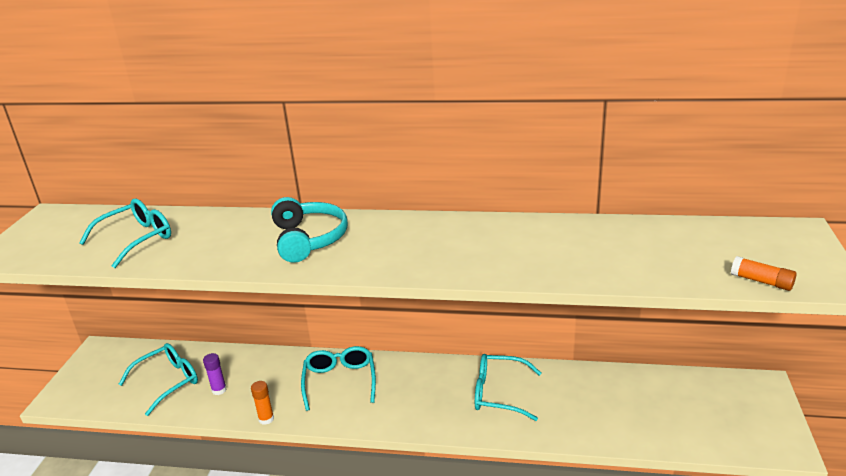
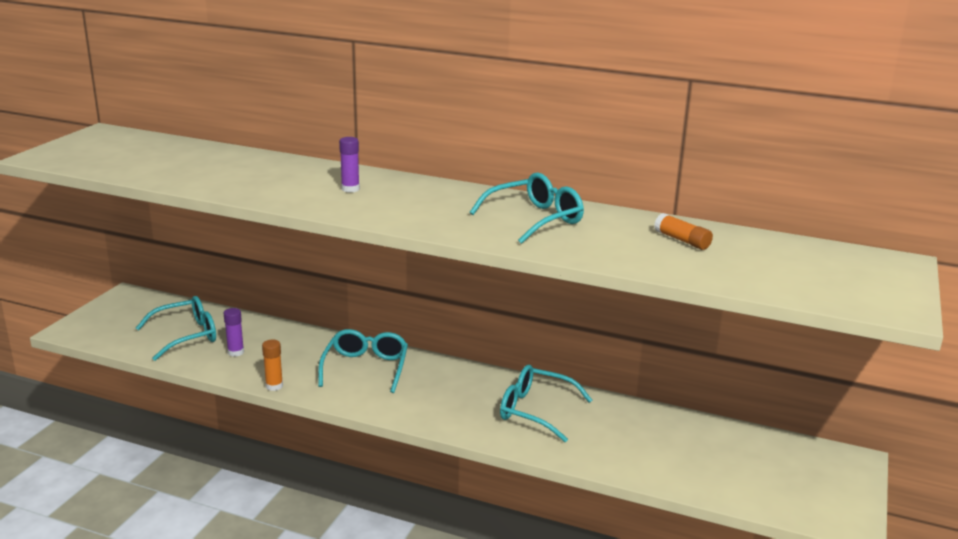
camera: 10 degrees right, 5 degrees down
(137, 239) = (179, 163): turquoise glasses -> turquoise glasses (535, 219)
(308, 239) = (350, 189): turquoise headphones -> purple glue stick
(761, 281) = (818, 296): orange glue stick -> orange glue stick (682, 240)

